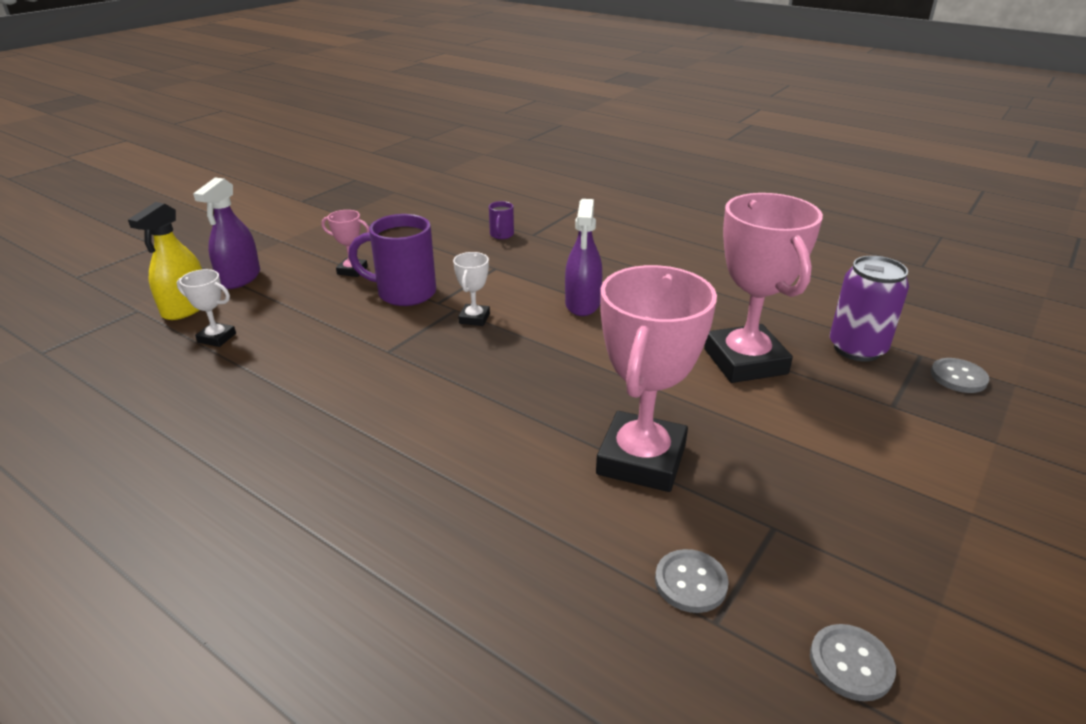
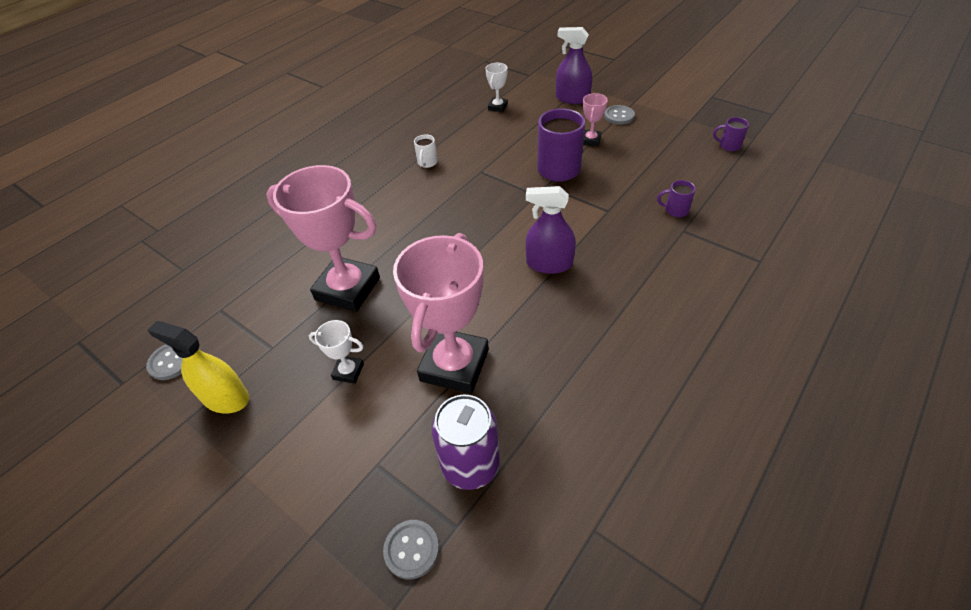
camera: 95 degrees right, 15 degrees up
(186, 308) = (532, 89): yellow spray bottle -> yellow spray bottle (226, 398)
(345, 402) = (427, 163): none -> white mug
(401, 202) = (729, 146): none -> purple mug
(474, 318) = (523, 205): white trophy -> white trophy (348, 371)
(690, 582) = (246, 302): grey button -> grey button (619, 116)
(745, 361) = (454, 365): pink trophy -> pink trophy turned 60 degrees counterclockwise

